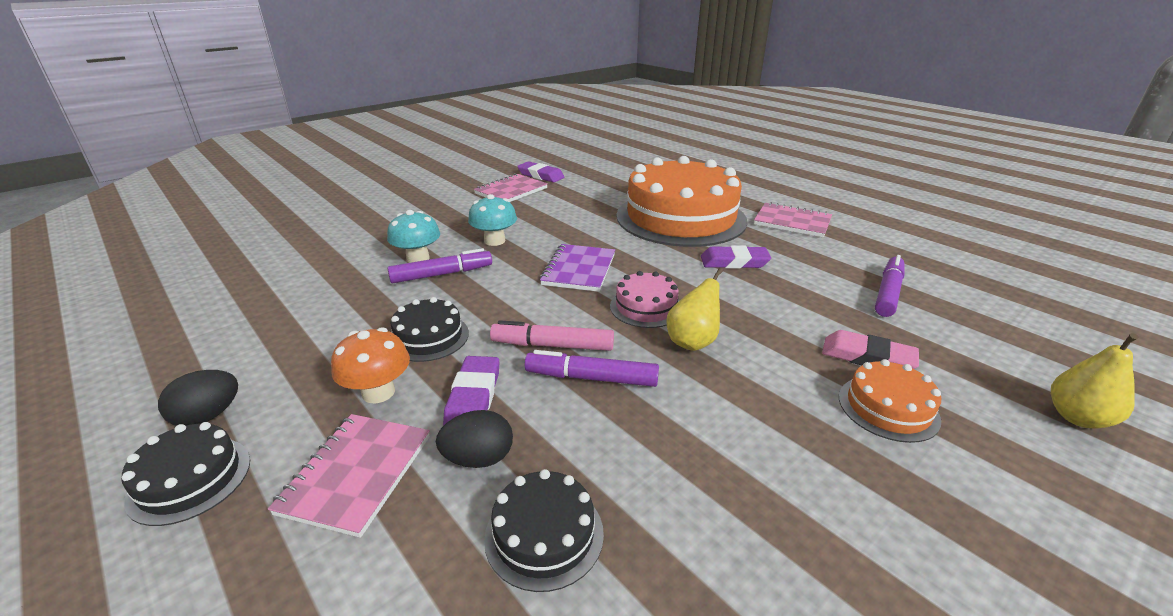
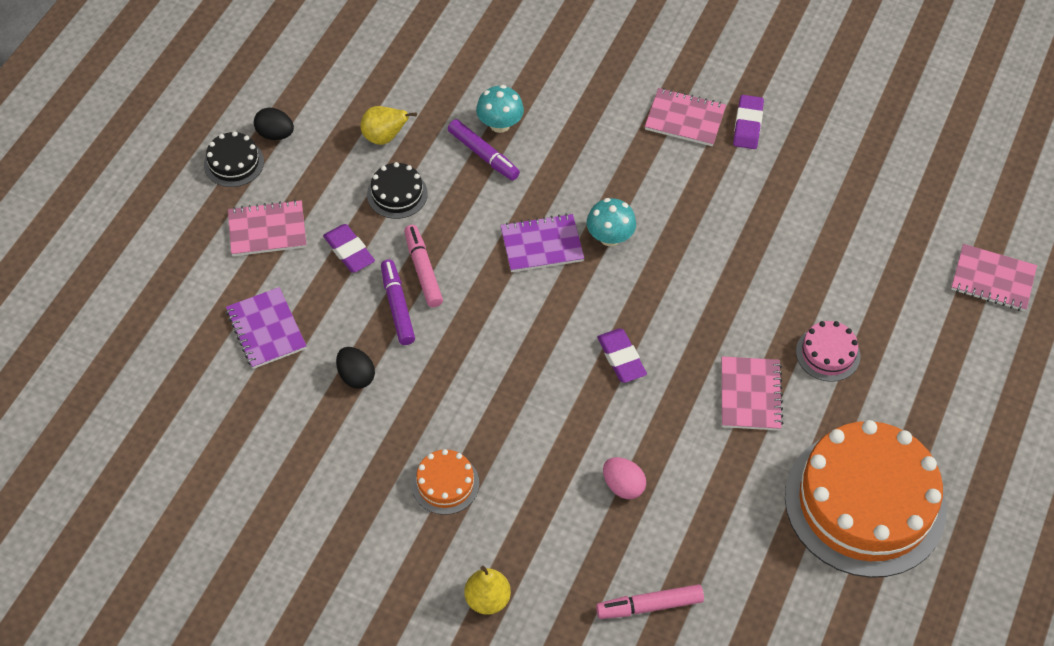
camera: 65 degrees right, 25 degrees up
(378, 392) = (330, 200): orange mushroom -> none
(473, 397) = (349, 251): purple eraser -> purple eraser turned 75 degrees clockwise
(478, 458) = (301, 278): black egg -> black egg (356, 376)
(494, 241) = (561, 161): turquoise mushroom -> turquoise mushroom (610, 237)
(544, 534) = (266, 330): black cake -> purple notebook
(646, 307) = (504, 311): pink cake -> pink cake (828, 353)
(680, 218) = (702, 291): orange cake -> orange cake (865, 503)
(692, 341) = (470, 354): yellow pear -> yellow pear (384, 137)
(722, 147) = (992, 280): none -> pink notebook
(867, 357) = (505, 470): pink eraser -> none
(888, 293) = (623, 486): purple marker -> pink egg
(1040, 311) = (649, 606): none -> pink marker

